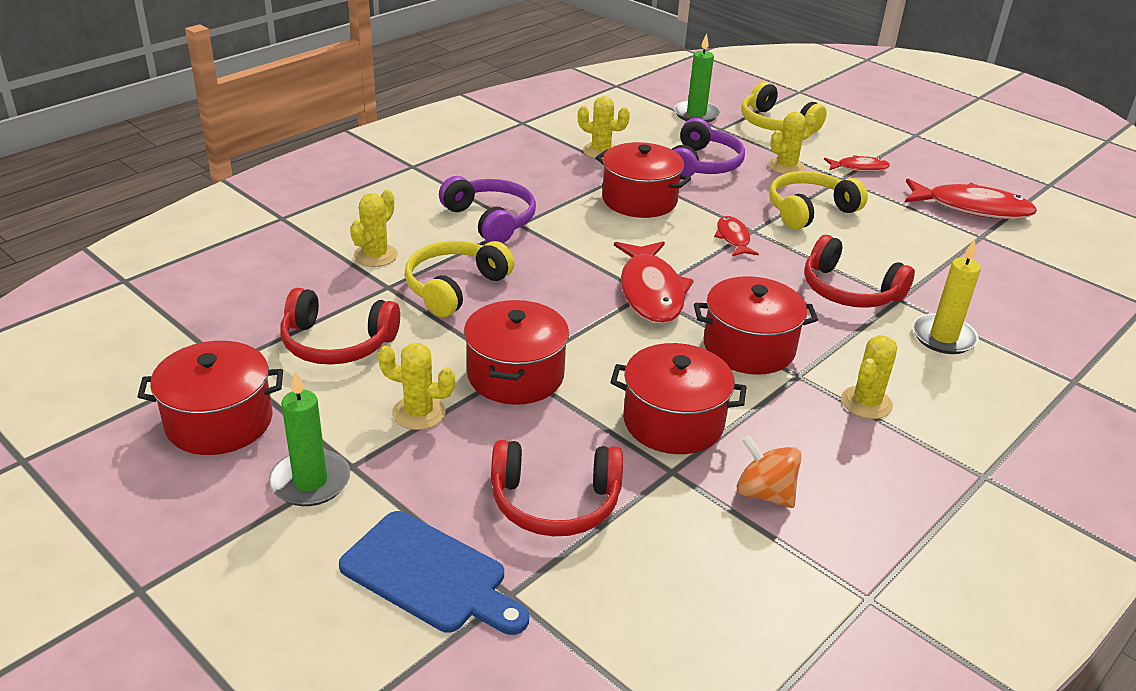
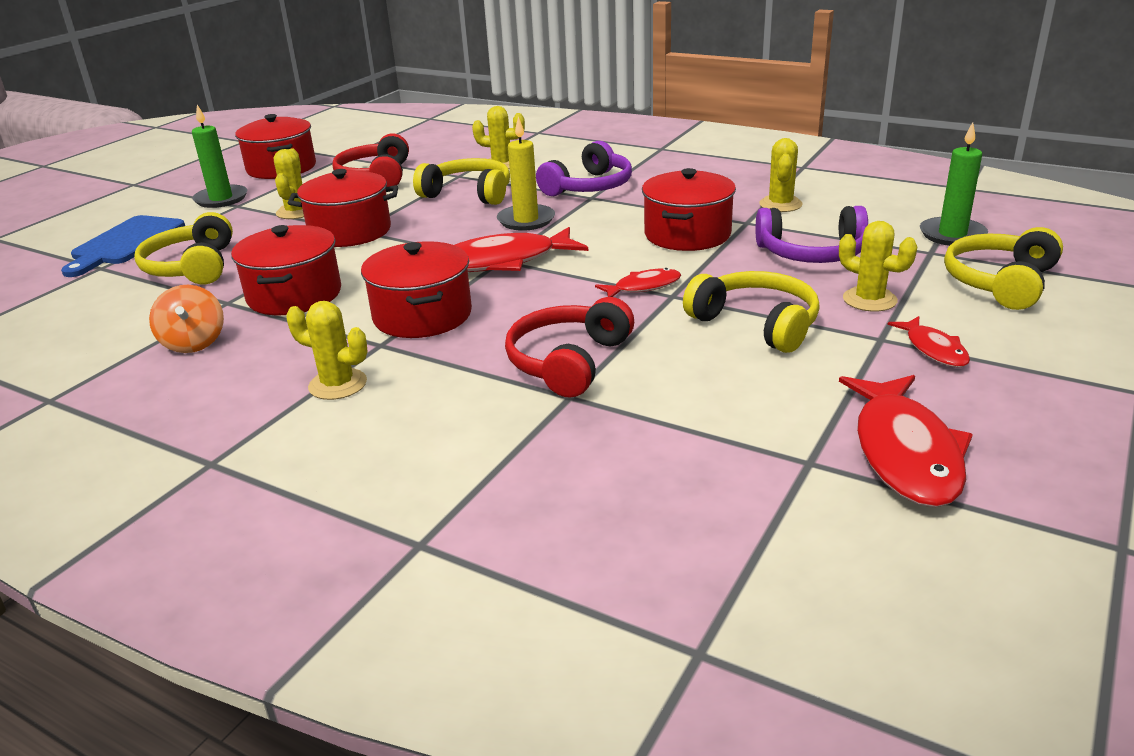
camera: 80 degrees right, 5 degrees down
(555, 502) = (192, 267): red headphones -> yellow headphones
(764, 493) = (194, 343): orange spinning top -> orange spinning top turned 135 degrees clockwise
(943, 337) = (490, 431): yellow candle -> yellow candle (526, 220)

